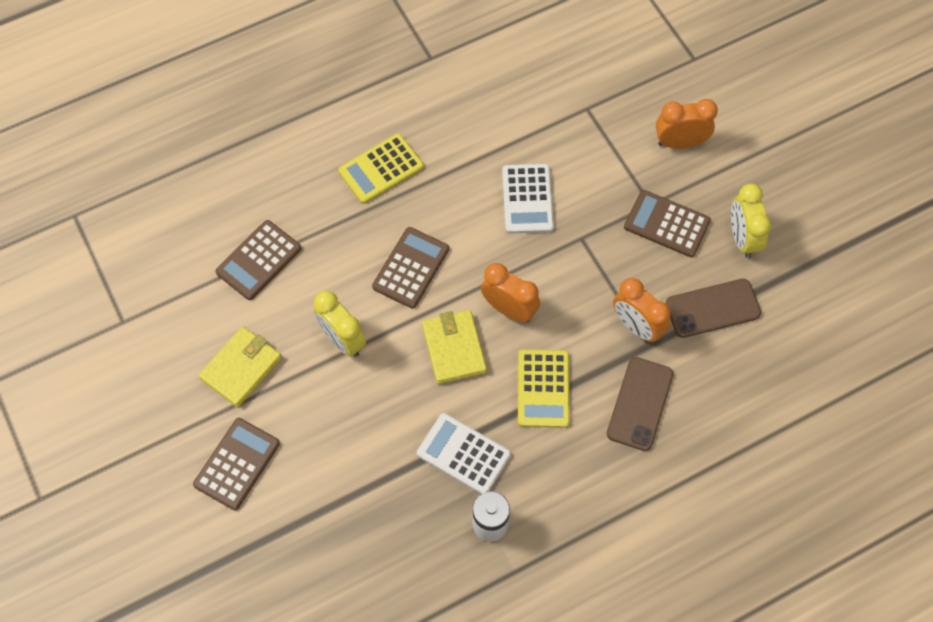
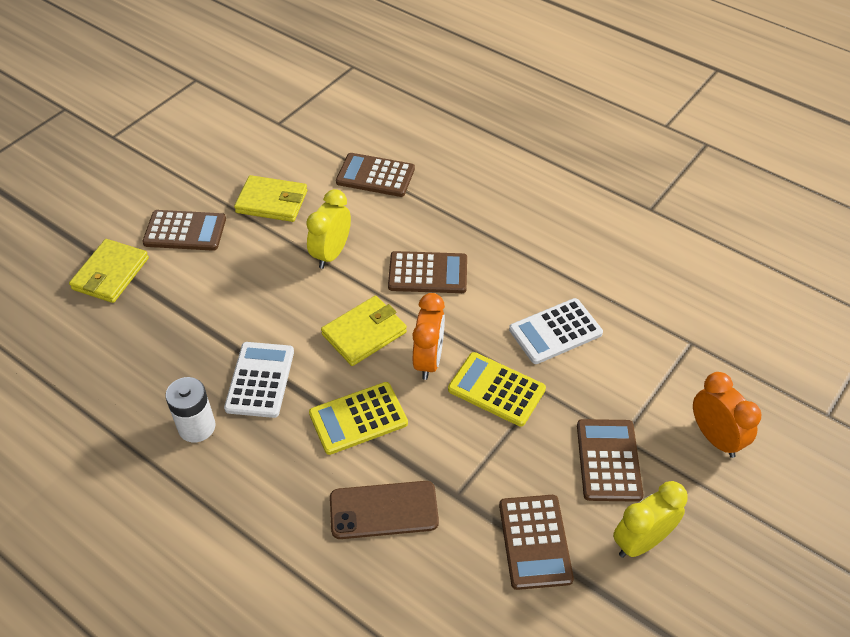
camera: 65 degrees right, 15 degrees down
(258, 553) = (110, 273): none -> yellow wallet
(381, 169) = (512, 217): yellow calculator -> yellow calculator (496, 389)
(637, 326) = (471, 475): orange clock -> none
(712, 308) = (535, 542): brown phone -> brown calculator

